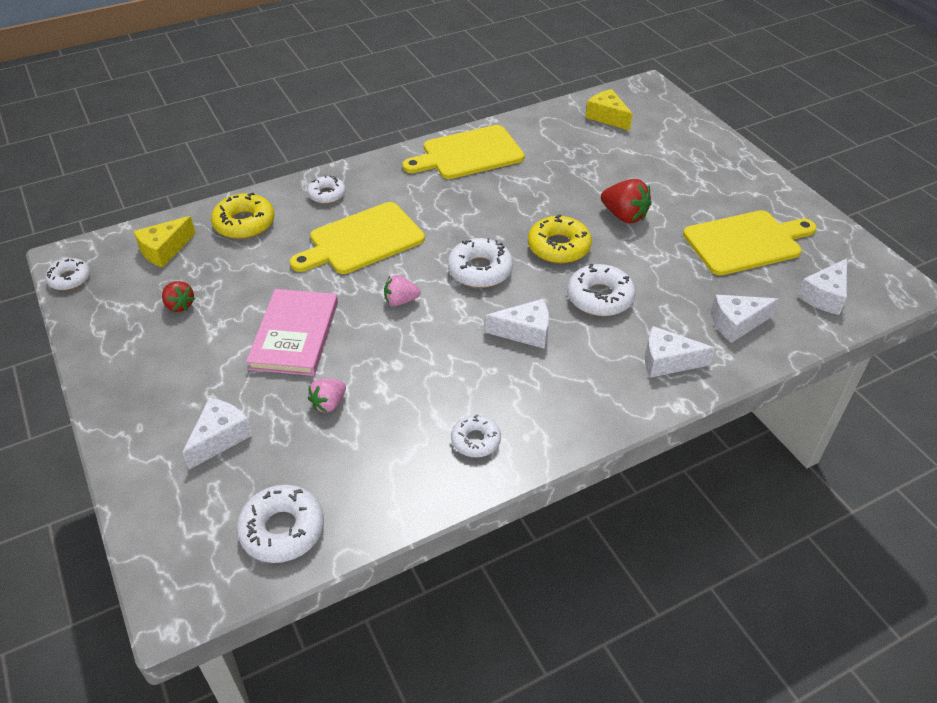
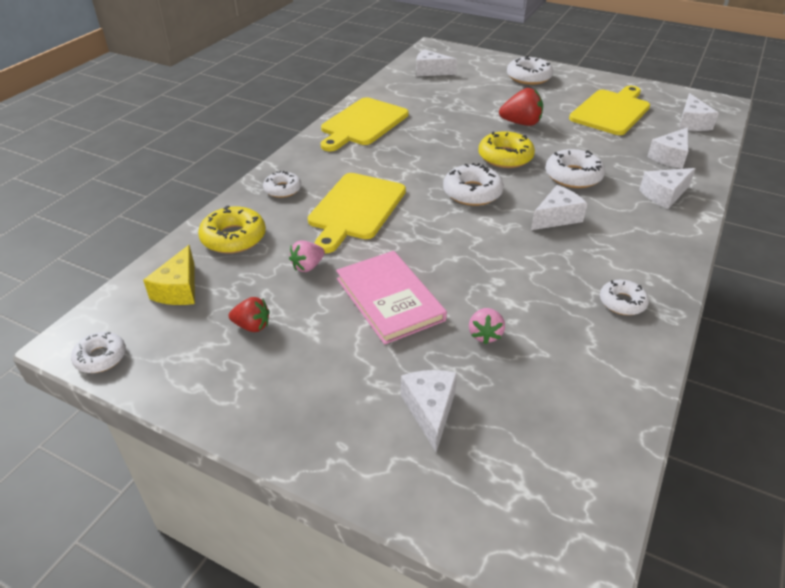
camera: 35 degrees left, 5 degrees down
(282, 530) = (577, 450): white donut -> white donut (528, 77)
(401, 301) = (442, 237): pink strawberry -> pink strawberry (307, 266)
(607, 117) = (430, 71): yellow cheese -> white cheese

